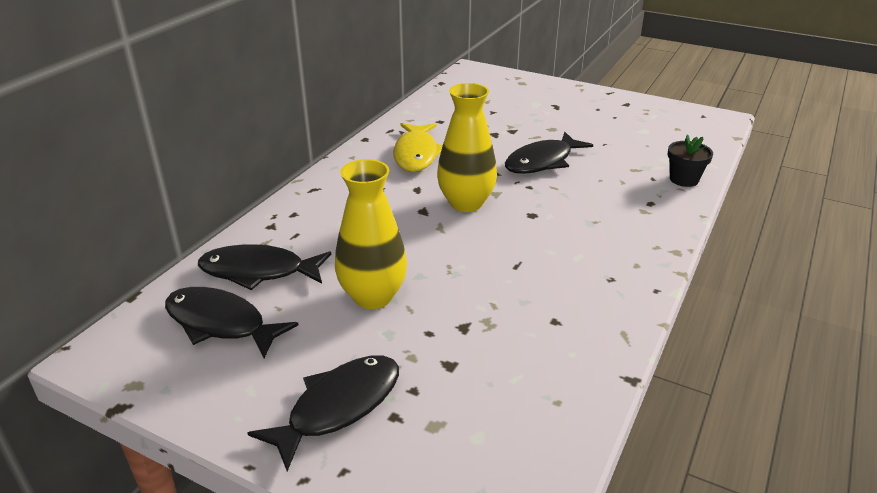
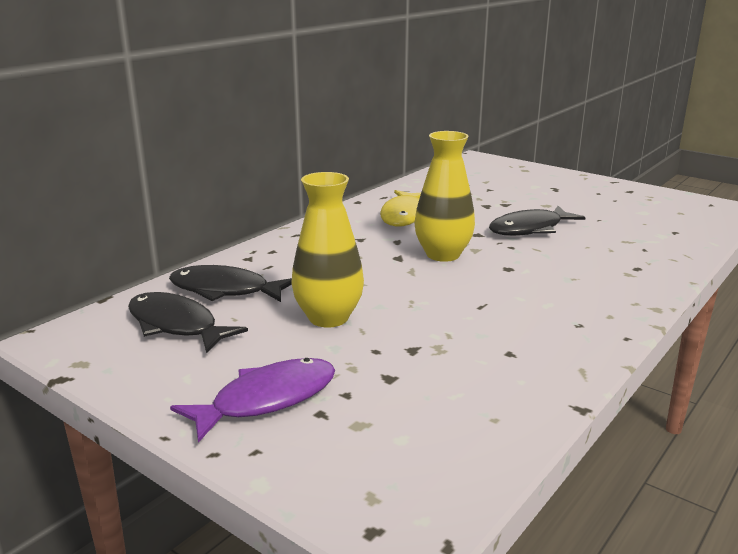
camera: 10 degrees right, 10 degrees down
(339, 407) = (267, 400): black fish -> purple fish
(684, 179) = (678, 252): black flower pot -> none

